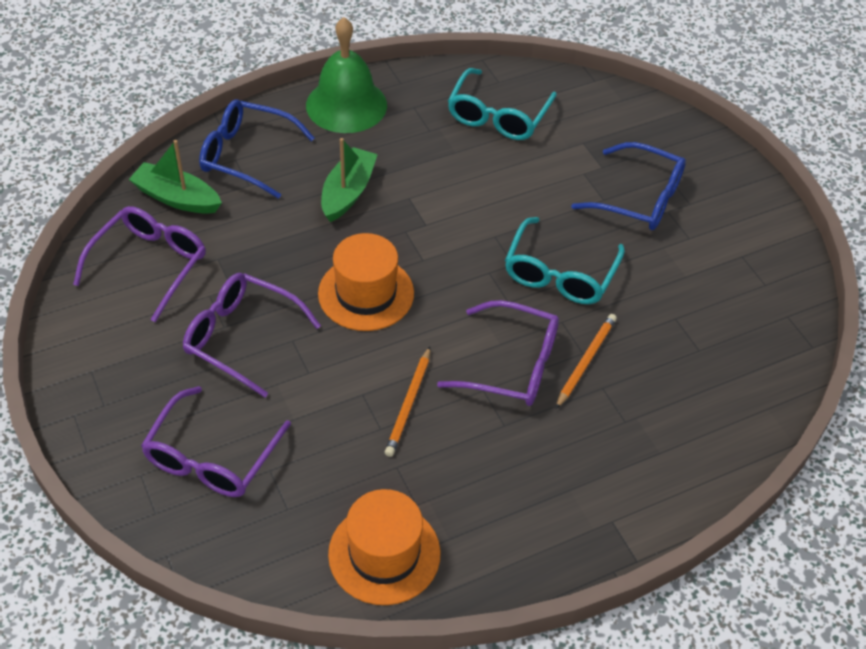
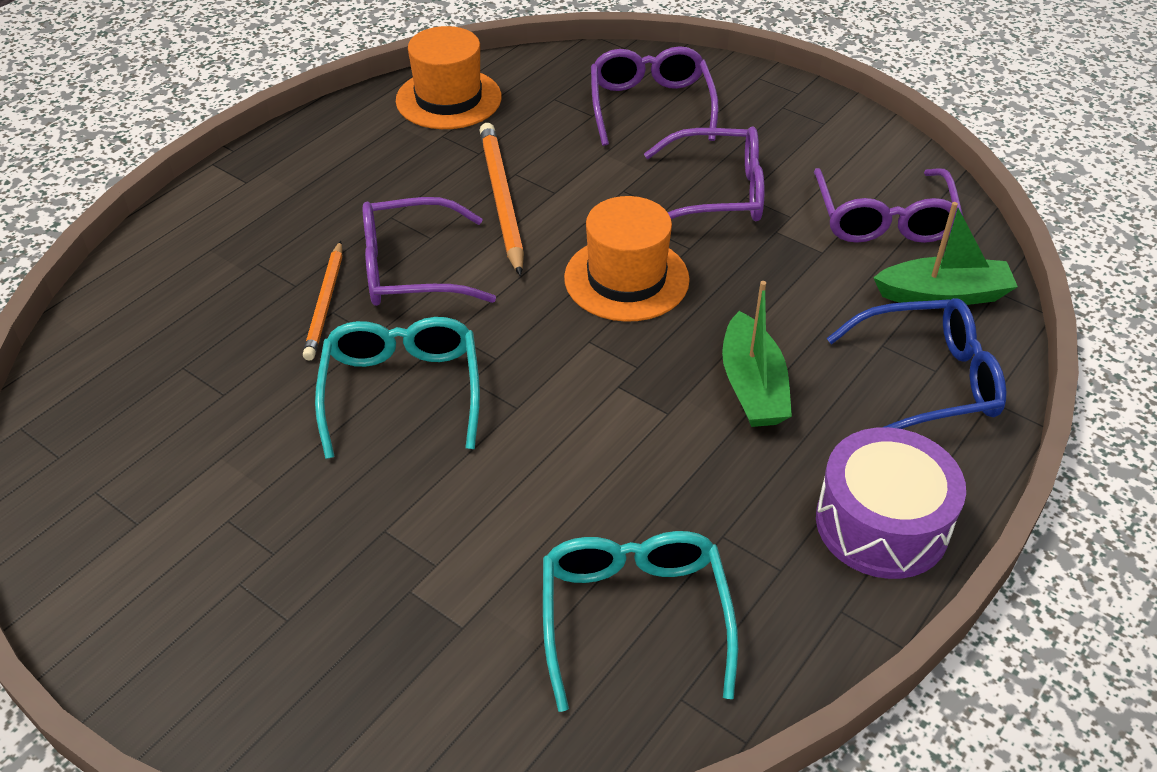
camera: 155 degrees right, 5 degrees down
(346, 105) = (882, 523): green bell -> purple drum
(409, 404) = (501, 200): orange pencil -> orange pencil, size x1.53
(639, 198) = (326, 555): blue glasses -> none

